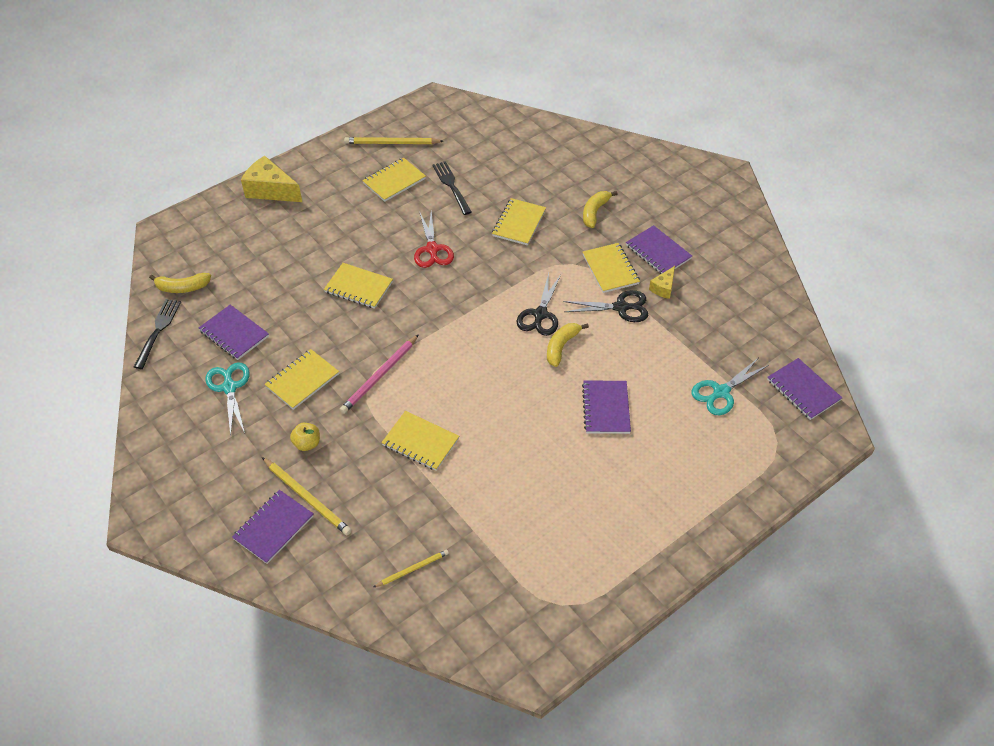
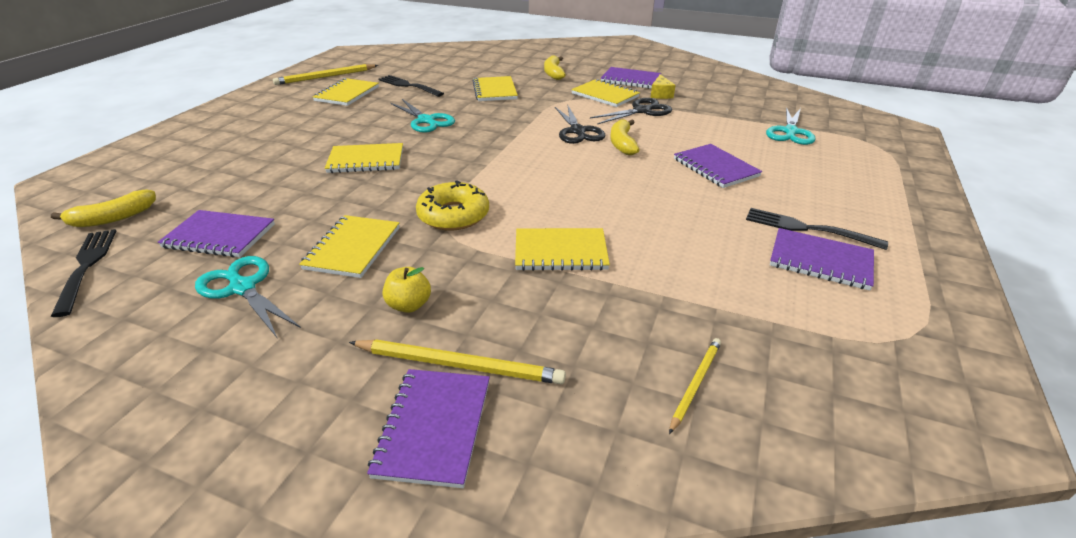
camera: 30 degrees left, 15 degrees down
(270, 190) = (204, 125): yellow cheese -> none
(379, 376) = (453, 215): pink pencil -> yellow donut
(432, 249) = (426, 120): red scissors -> turquoise scissors
(602, 499) = (807, 228): none -> black fork
(803, 390) = (843, 115): purple notebook -> purple notebook (820, 261)

